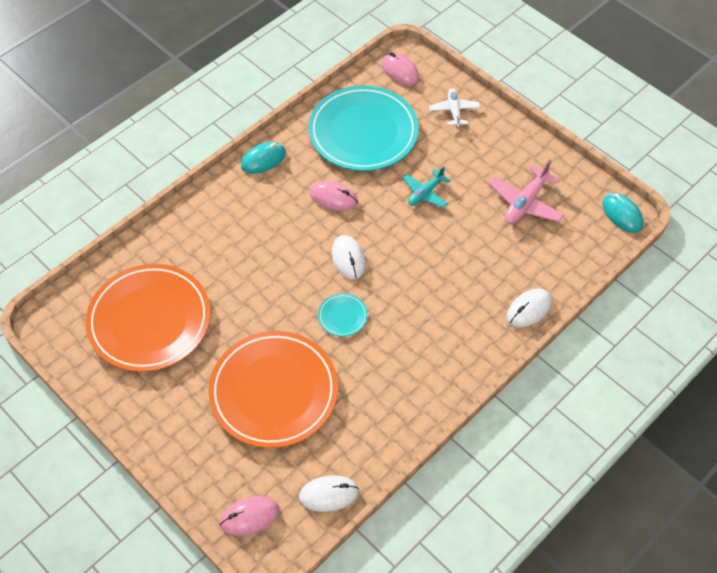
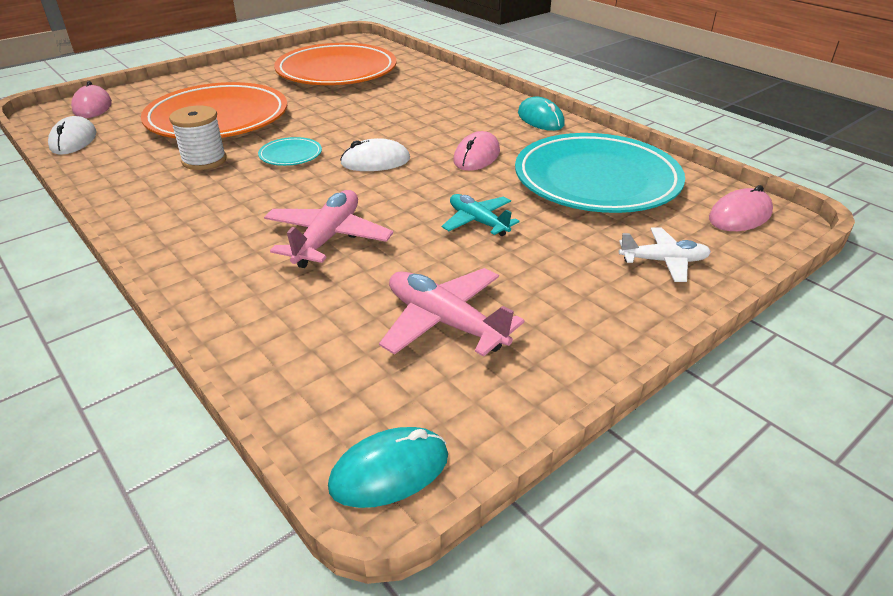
camera: 95 degrees right, 20 degrees down
(357, 374) = (204, 160): none -> white spool
(457, 268) = (328, 238): none -> pink plane
(529, 309) = (216, 300): white mouse -> none

